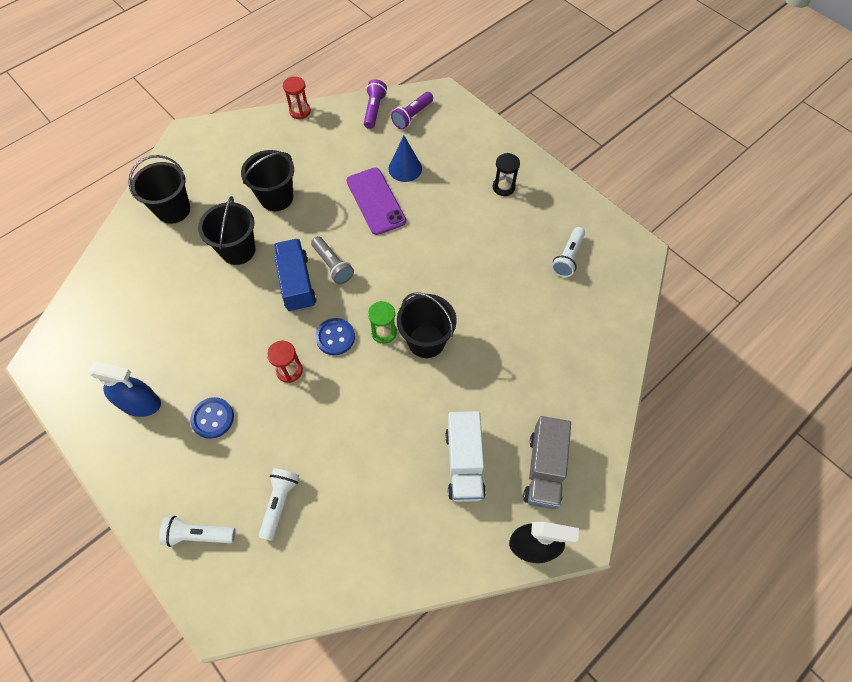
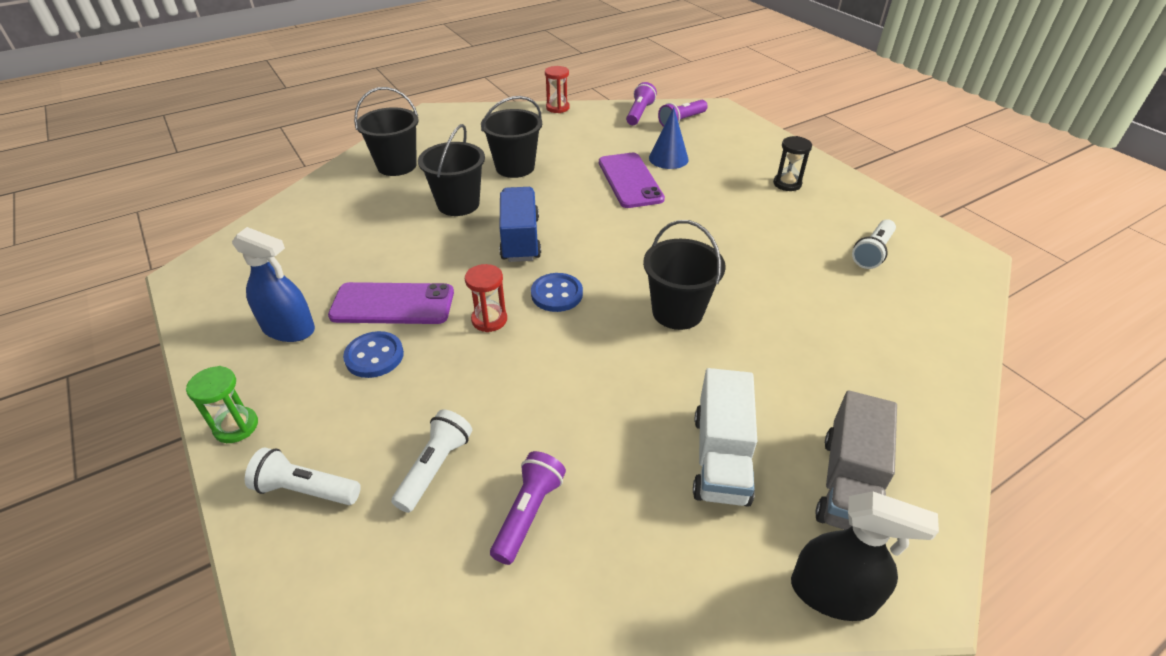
camera: 10 degrees right, 20 degrees down
(212, 367) = (392, 304): none -> purple phone
(333, 265) = (568, 228): grey flashlight -> none
(347, 525) = (528, 513): none -> purple flashlight
(384, 332) = (621, 296): green hourglass -> green hourglass (236, 426)

